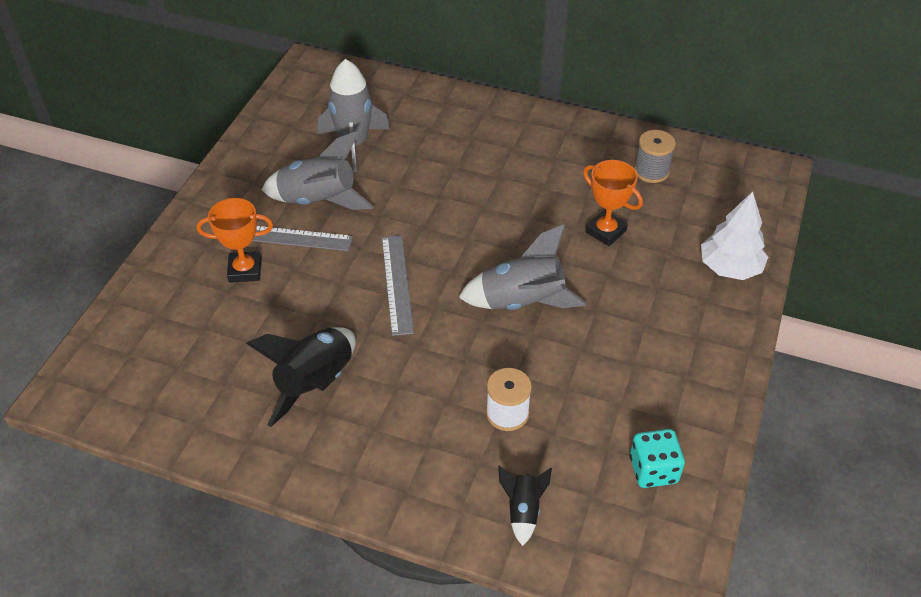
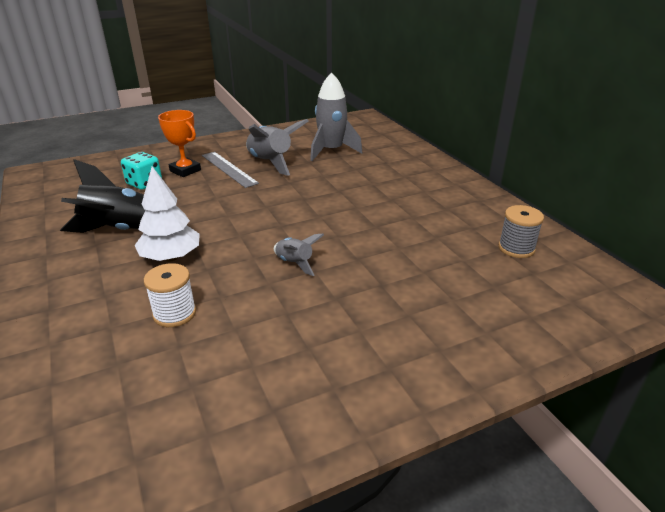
camera: 45 degrees right, 15 degrees down
(397, 284) = (241, 214): grey ruler -> none
(522, 302) = (295, 263): grey rocket -> grey rocket, size x0.54
(523, 510) = (73, 376): black rocket -> none
(605, 231) = (421, 261): orange trophy -> none
(653, 470) = (194, 431): turquoise dice -> turquoise dice (144, 183)
(730, 268) = (498, 342): white tree -> white tree (171, 257)

